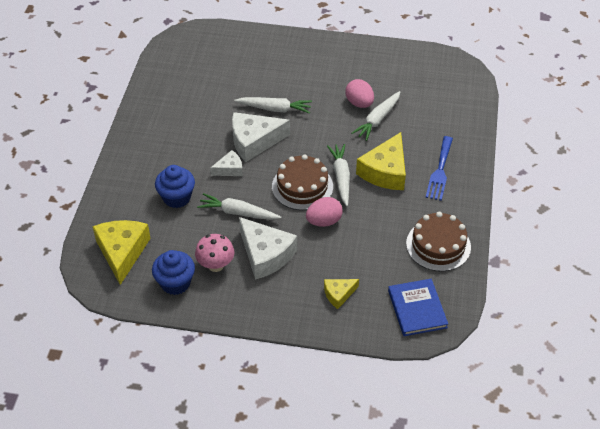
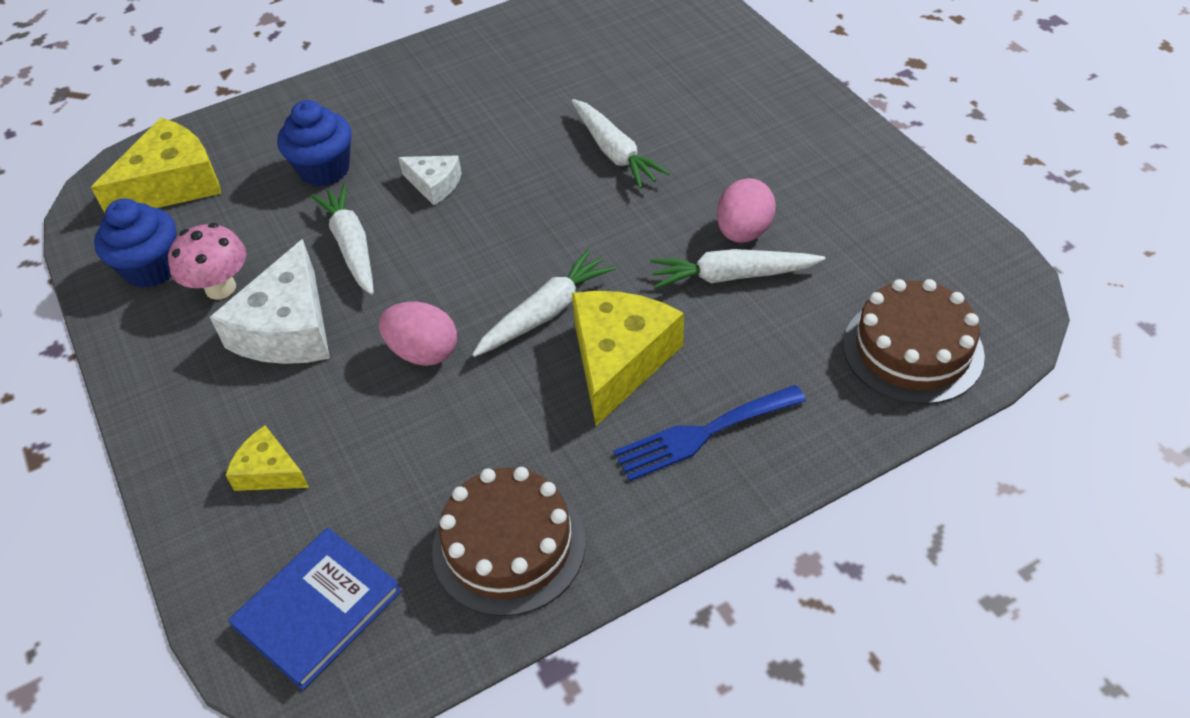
camera: 55 degrees right, 0 degrees up
(254, 141) = (520, 173): white cheese -> none
(302, 186) = (477, 281): brown cake -> brown cake (913, 349)
(385, 171) = (619, 360): yellow cheese -> yellow cheese turned 120 degrees clockwise

